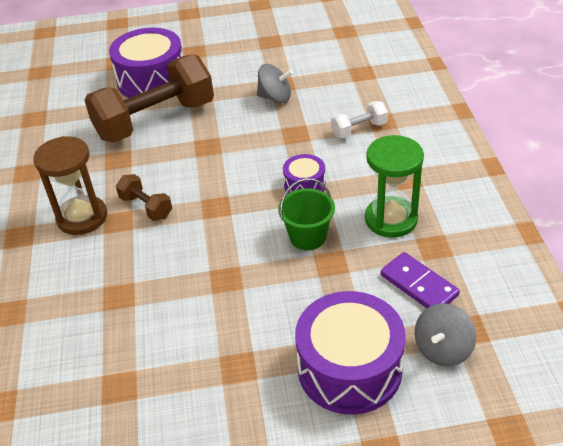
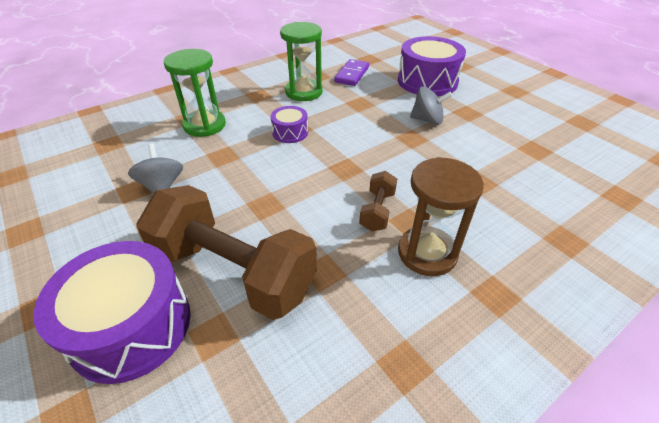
camera: 120 degrees left, 0 degrees up
(307, 237) = (344, 117): green bucket -> none
(359, 129) = (204, 125): white dumbbell -> green hourglass
(442, 349) = (388, 62): grey spinning top -> grey spinning top (427, 120)

